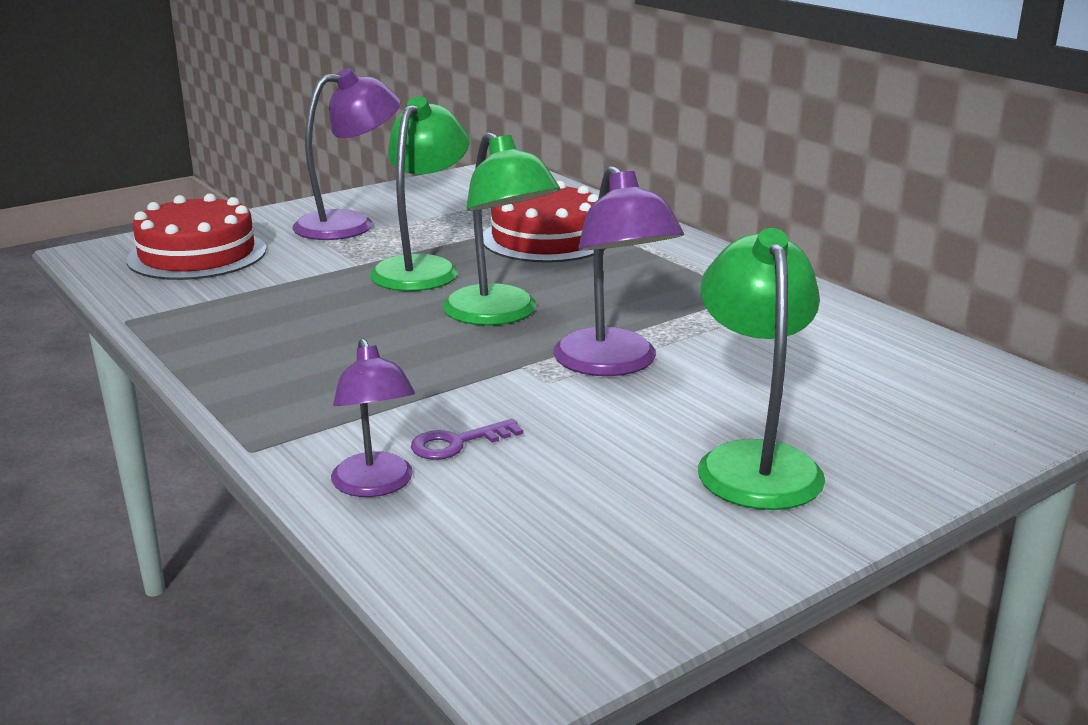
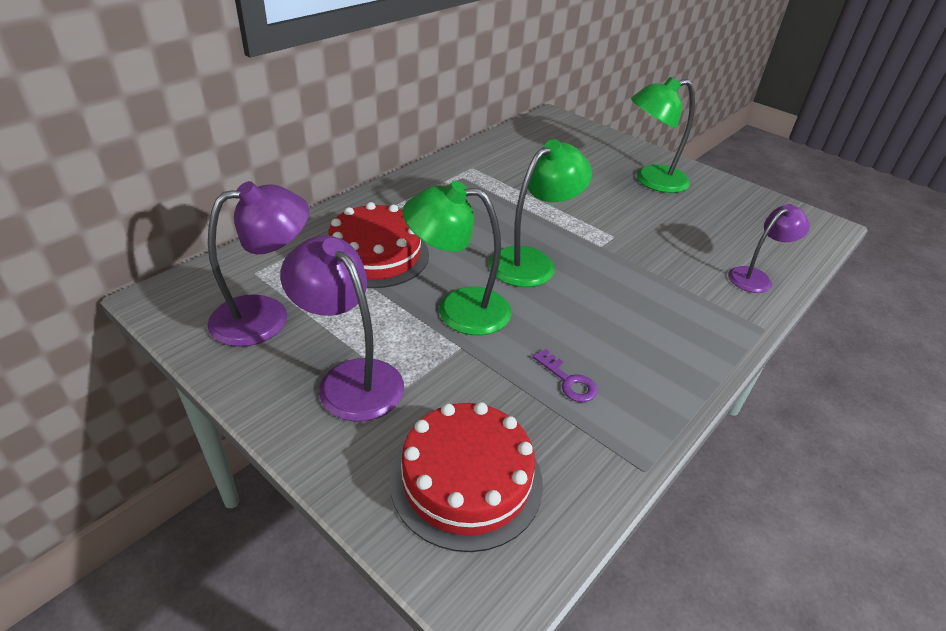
camera: 105 degrees left, 15 degrees up
(457, 443) = (698, 258): purple key -> purple key (568, 381)
(613, 364) = (580, 217): purple lamp -> purple lamp (266, 316)

